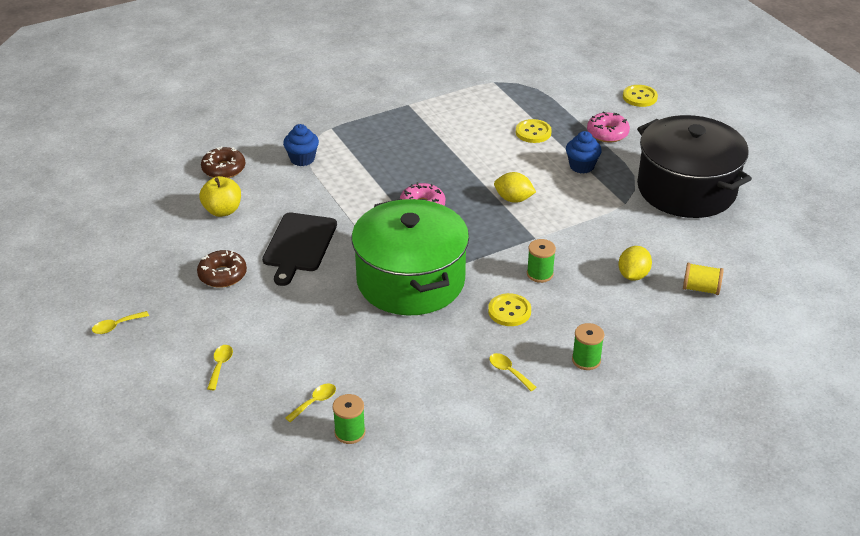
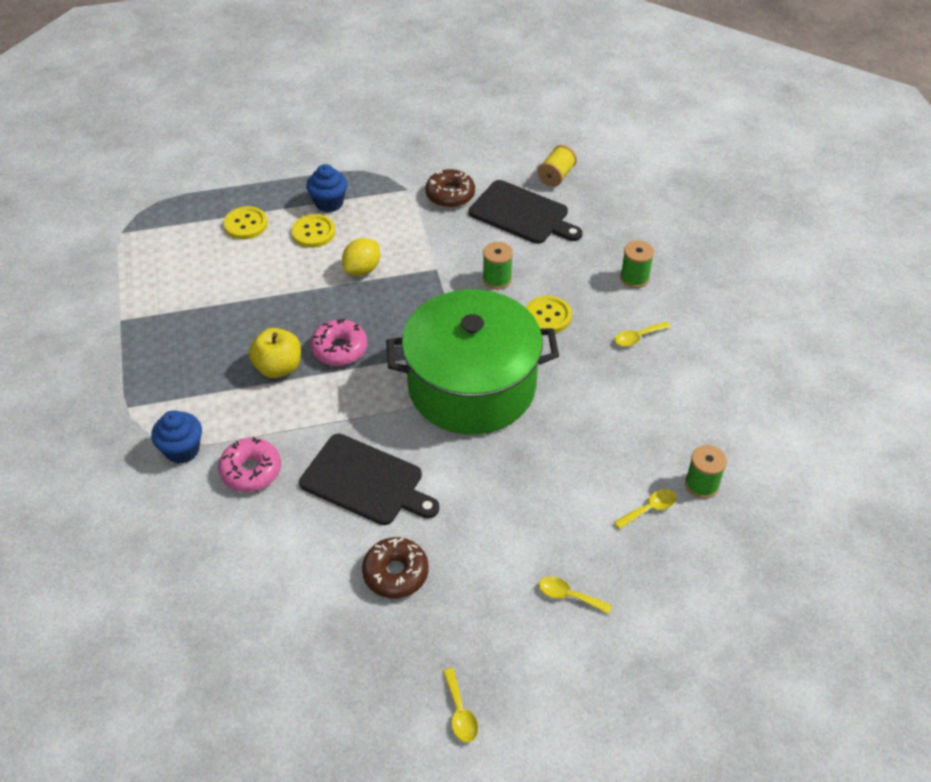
camera: 75 degrees left, 10 degrees up
(222, 210) = (256, 557): yellow apple -> yellow apple (278, 367)
(224, 169) = (158, 544): brown donut -> brown donut (450, 195)
(315, 402) = (649, 509): yellow spoon -> yellow spoon turned 90 degrees clockwise
(607, 133) = (280, 169): pink donut -> pink donut (251, 471)
(633, 275) = (522, 214): yellow lemon -> black cutting board
(639, 97) = (227, 128): yellow button -> yellow button (313, 232)
(686, 189) = (404, 142): black pot -> none

